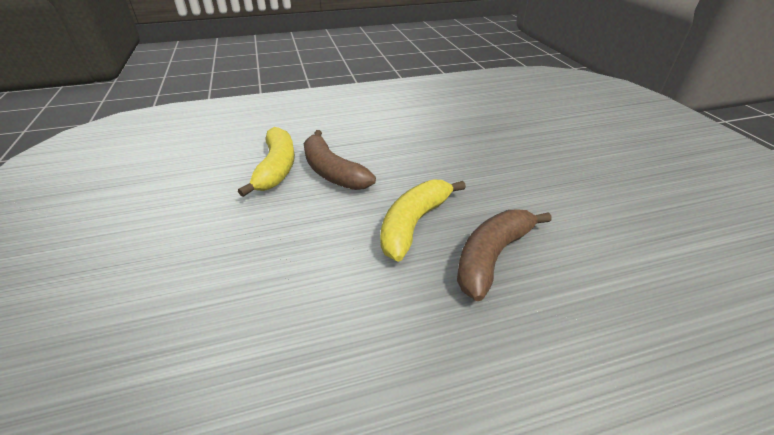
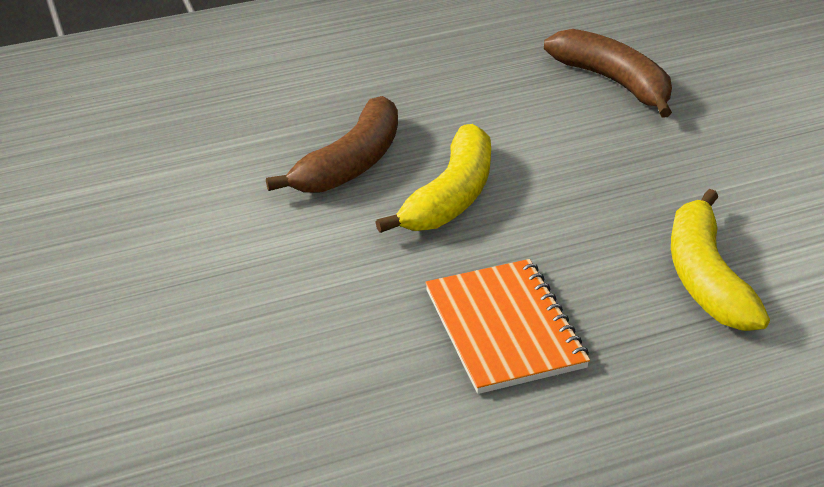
camera: 175 degrees right, 0 degrees up
(332, 172) = (602, 275): brown banana -> brown banana (613, 81)
(393, 152) = (504, 329): none -> orange notebook

